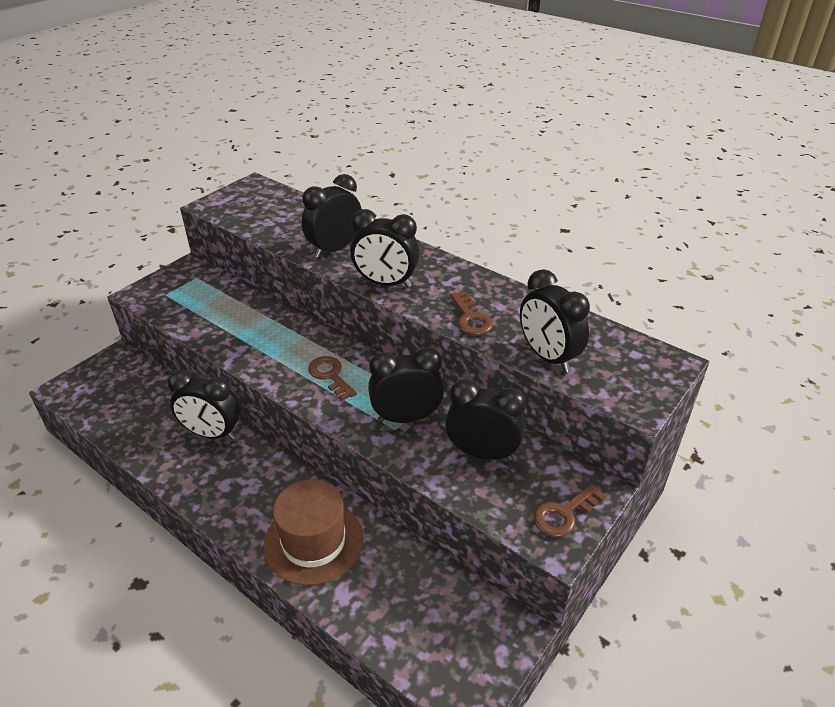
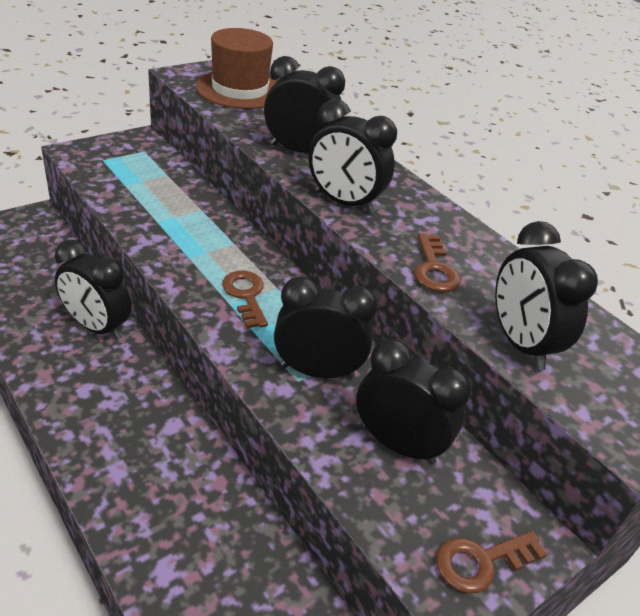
camera: 10 degrees right, 0 degrees up
(313, 541) = (157, 490): brown hat -> brown hat (240, 89)
(334, 249) = (299, 151): black clock -> black clock turned 45 degrees clockwise

